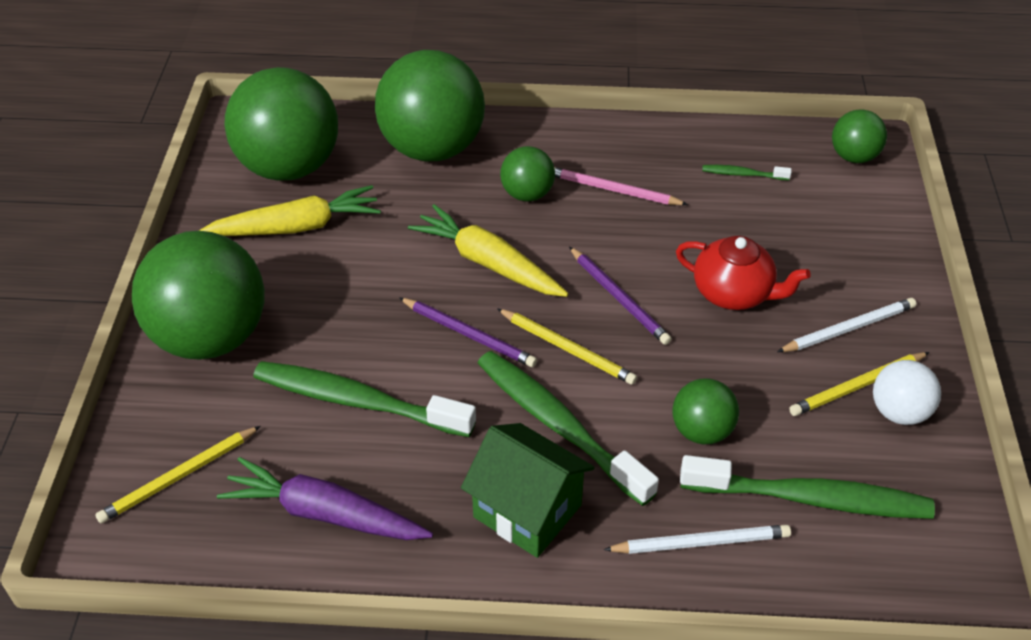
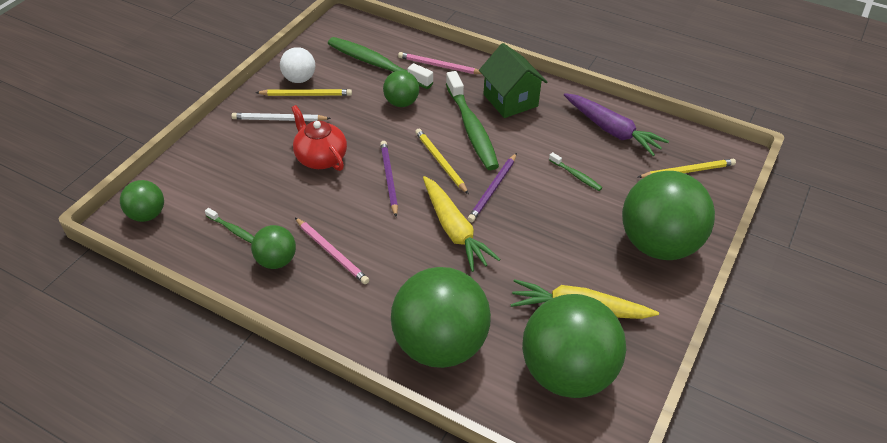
camera: 155 degrees left, 0 degrees up
(357, 401) = (576, 175): green toothbrush -> green toothbrush, size x0.45
(469, 334) = (493, 189): purple pencil -> purple pencil turned 120 degrees counterclockwise
(527, 194) = (394, 272): green ball -> green ball (276, 260)
(701, 542) = (439, 66): white pencil -> pink pencil

